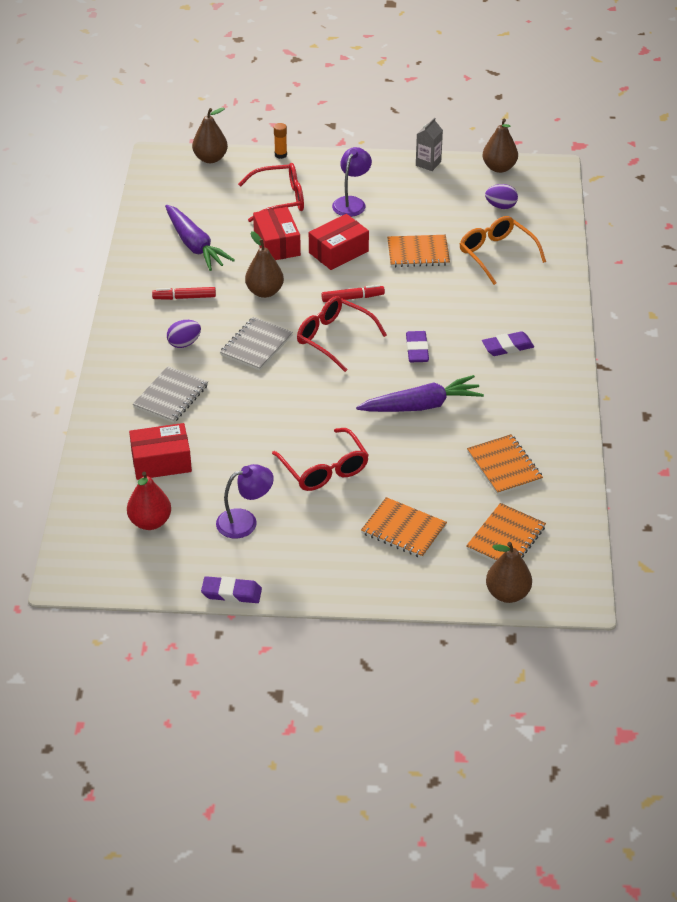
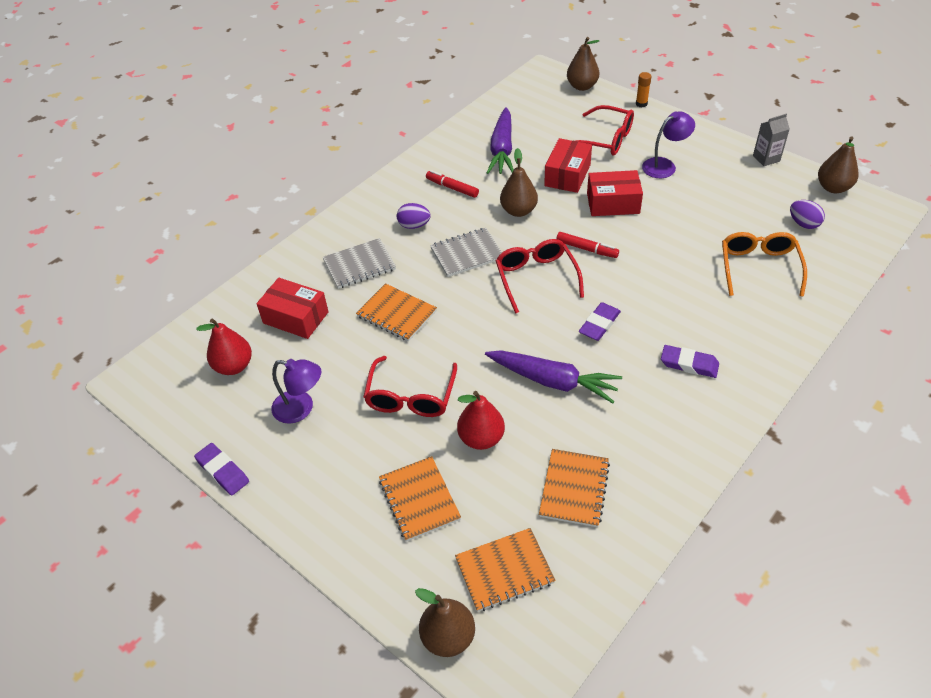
camera: 40 degrees right, 5 degrees up
(407, 469) = (481, 438): none -> red pear
(418, 253) = (683, 234): orange notebook -> orange notebook (396, 314)

